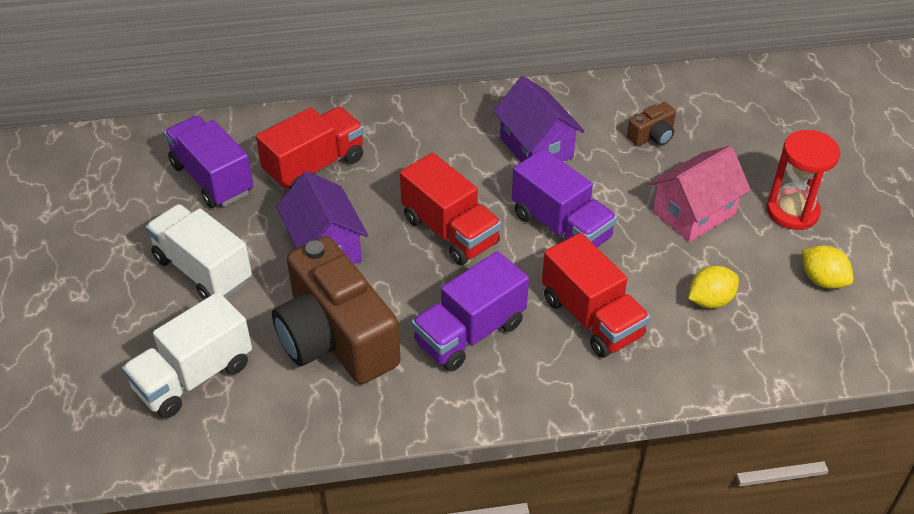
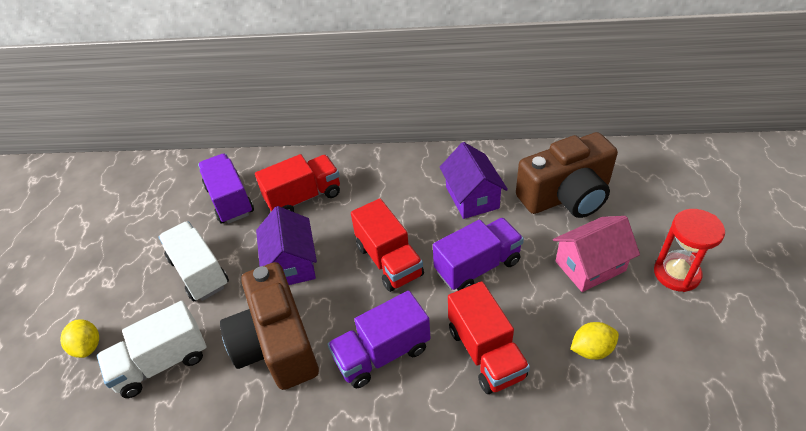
camera: 15 degrees right, 0 degrees up
(561, 227) = (477, 266): purple truck -> purple truck turned 90 degrees counterclockwise
(652, 136) = (566, 196): brown camera -> brown camera, size x2.41
(822, 280) = (697, 342): yellow lemon -> yellow lemon (88, 346)

